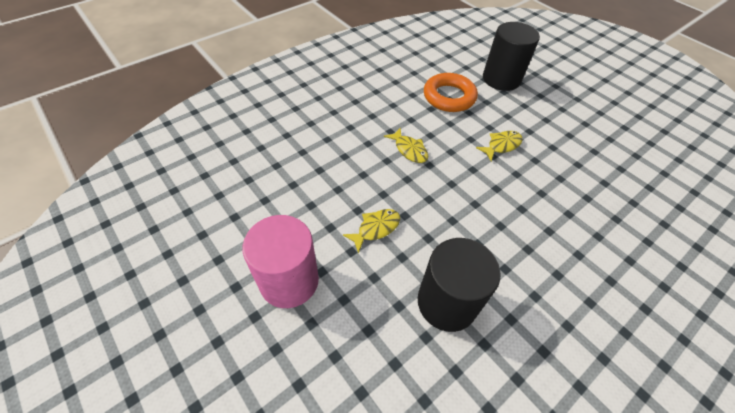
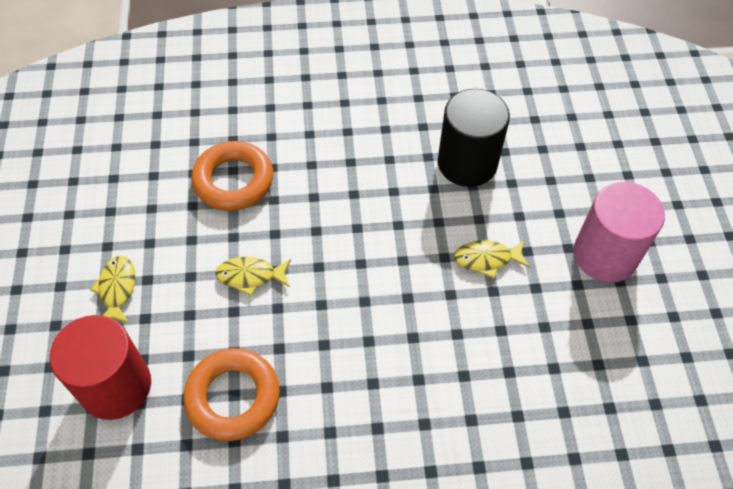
camera: 145 degrees left, 5 degrees up
(409, 150) = (372, 336): yellow fish -> yellow fish (117, 289)
(501, 79) = (116, 386): black cylinder -> red cylinder
(577, 191) = (233, 180): none -> orange ring

